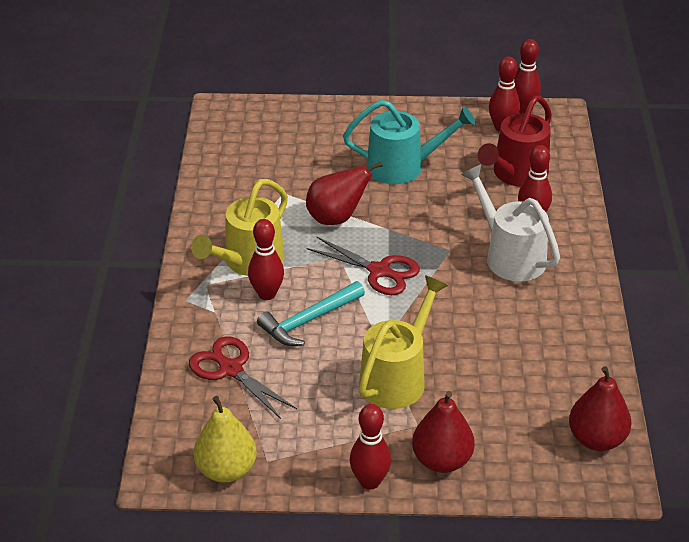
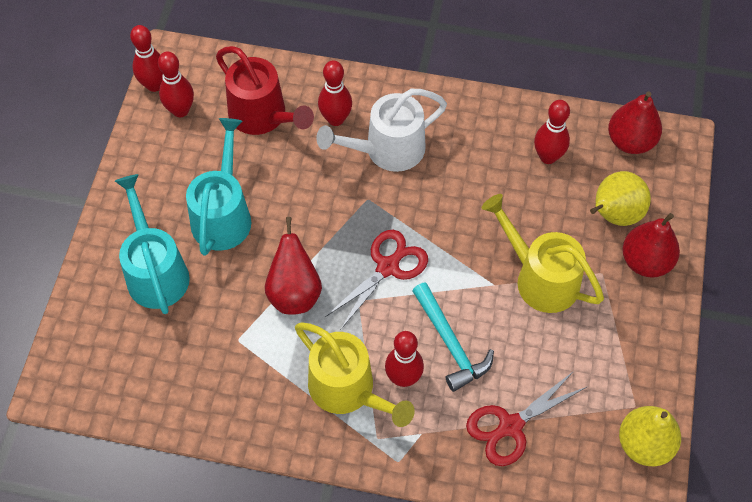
camera: 80 degrees left, 20 degrees up
(337, 140) = (155, 271): none -> turquoise watering can
(369, 481) = (666, 323): red bowling pin -> red bowling pin (548, 157)
(493, 430) = (614, 215): none -> yellow pear

